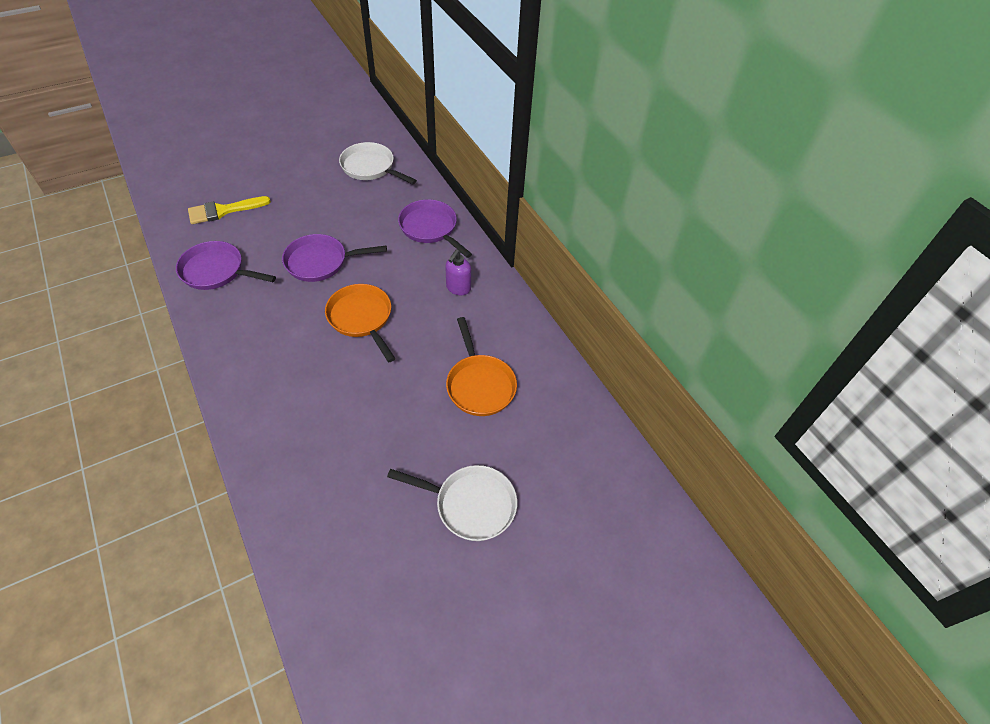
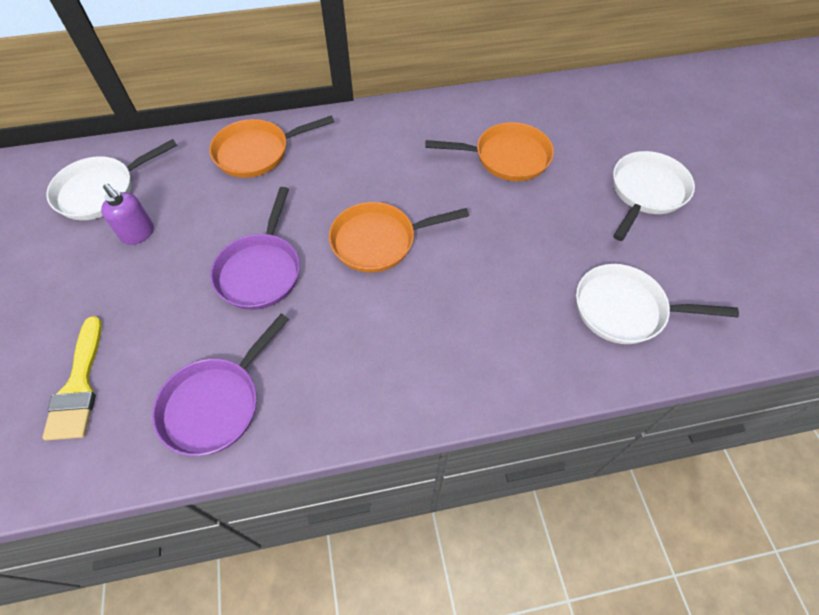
camera: 70 degrees left, 5 degrees up
(325, 496) = (625, 309): none -> white pan
(430, 228) = (257, 152): purple pan -> orange pan
(458, 288) = (366, 147): purple soap dispenser -> purple soap dispenser (138, 234)

